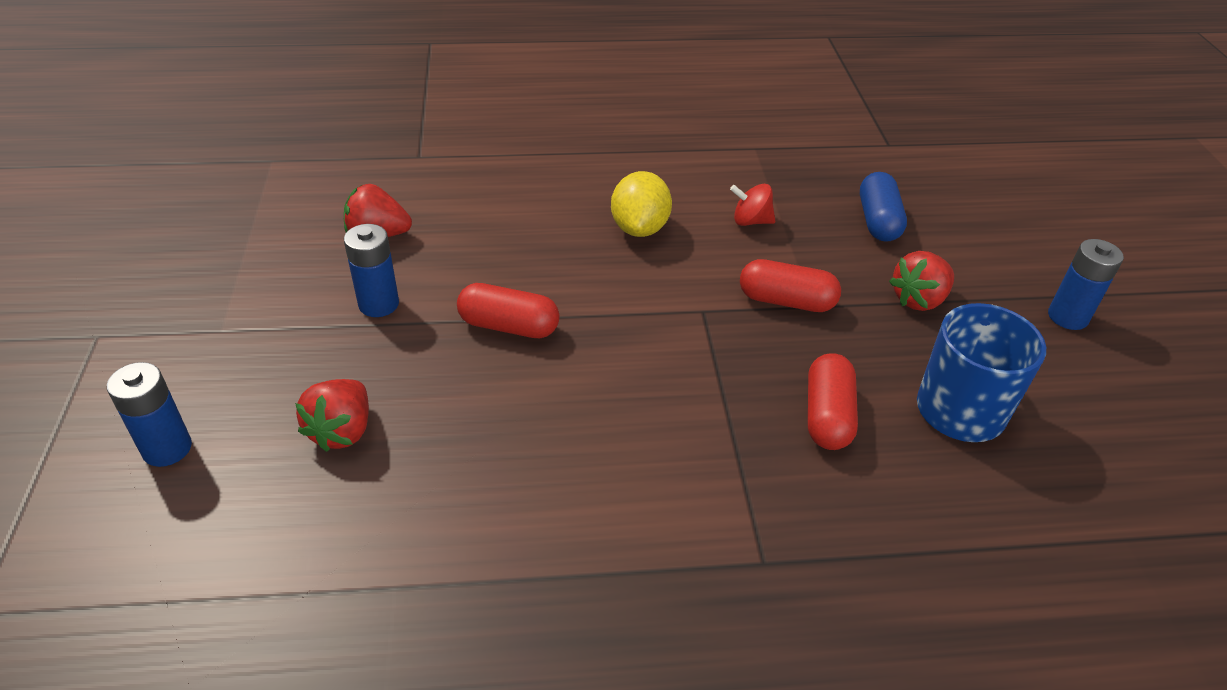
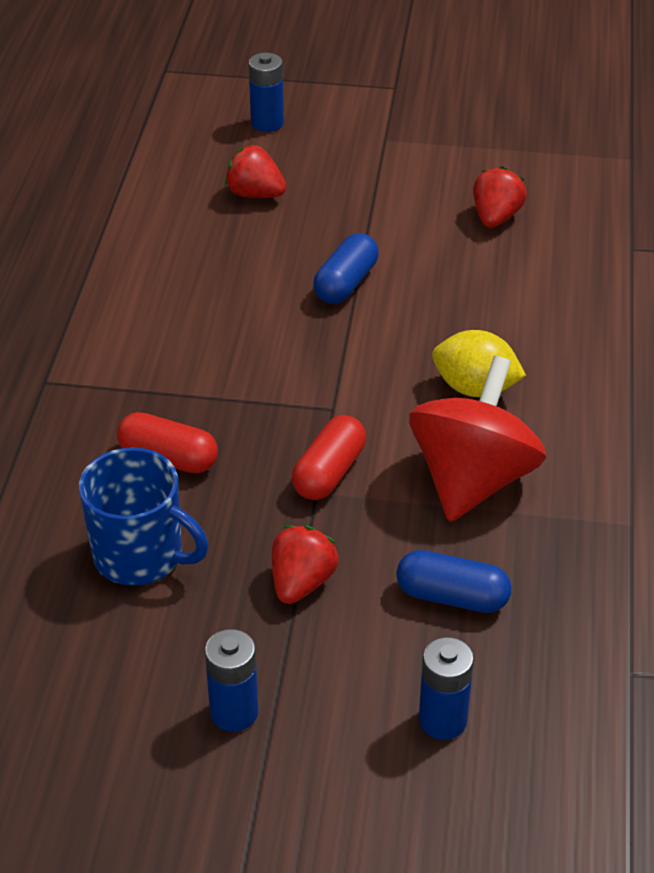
camera: 105 degrees right, 0 degrees up
(379, 304) = (395, 215): blue battery -> blue battery (442, 720)
(509, 326) = (346, 283): red capsule -> blue capsule
(750, 221) = (472, 479): red spinning top -> red spinning top, size x2.39
(918, 299) = (302, 582): red strawberry -> red strawberry turned 45 degrees clockwise

